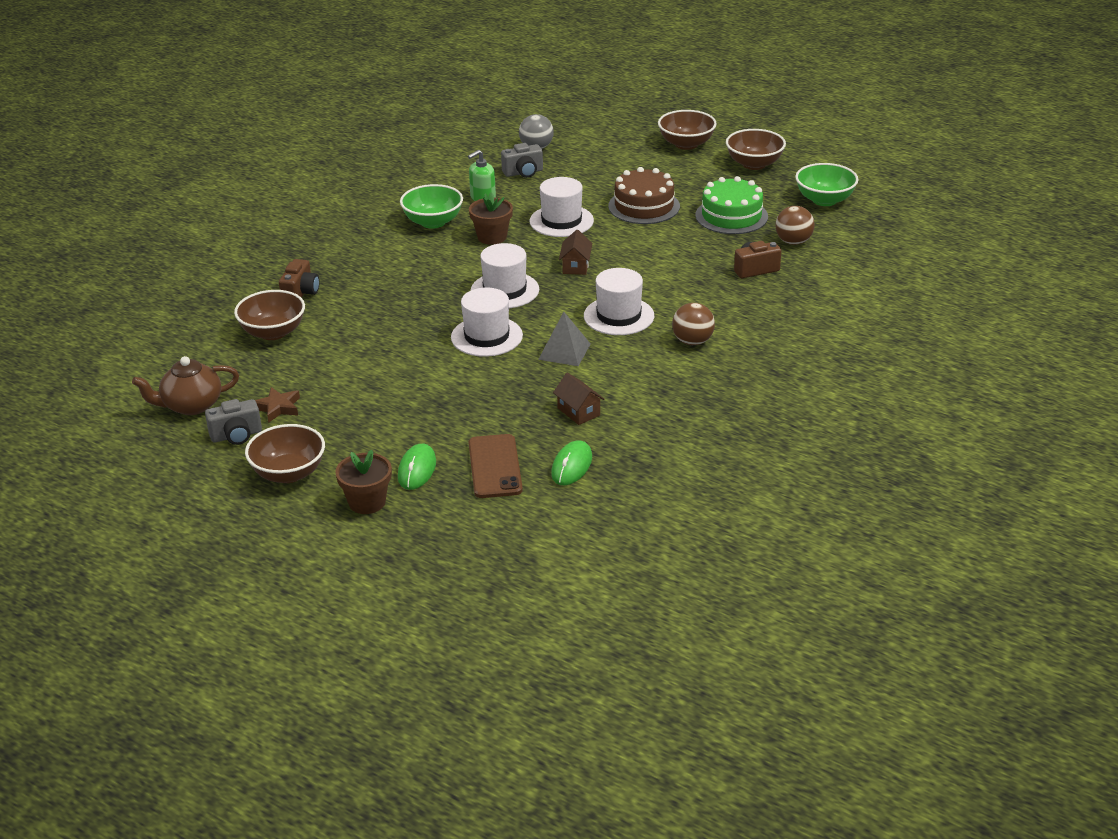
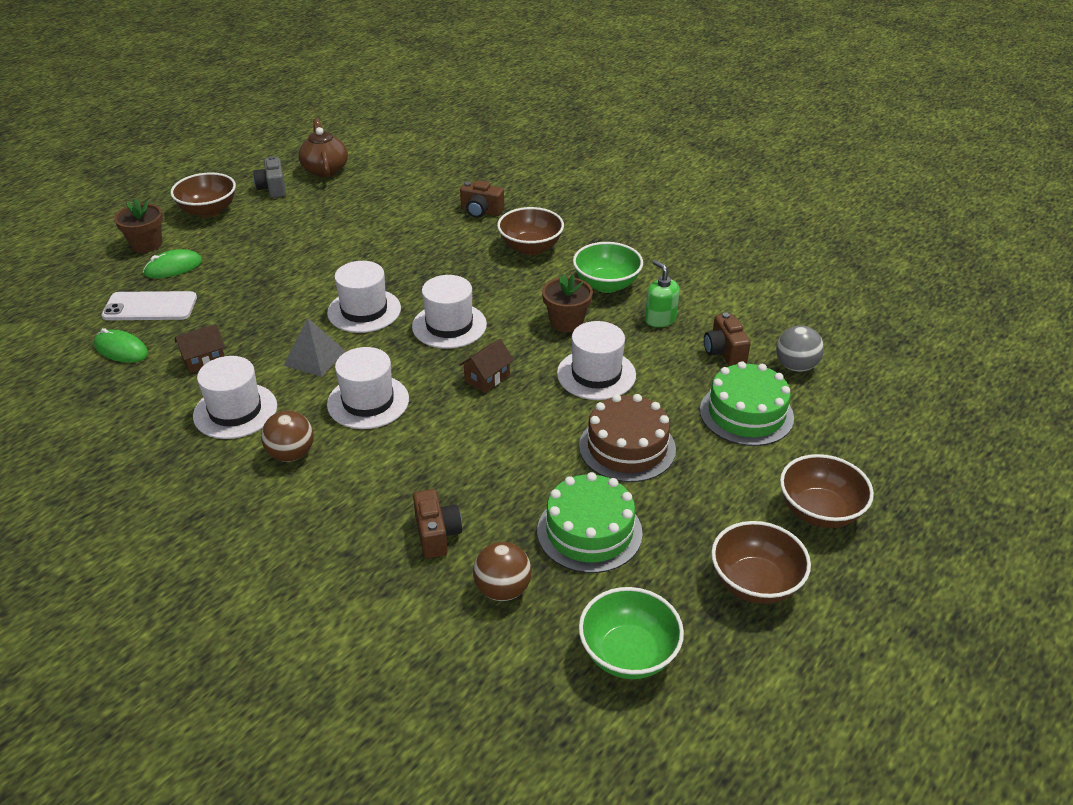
camera: 95 degrees right, 5 degrees up
(273, 332) = (419, 200): brown bowl -> brown bowl (530, 247)
(278, 407) = (302, 204): brown star -> none
(417, 469) = (173, 267): green mouse -> green mouse turned 45 degrees counterclockwise
(495, 467) = (150, 307): brown phone -> white phone
(523, 173) = (724, 352): grey camera -> brown camera
(575, 266) = (487, 378): brown house -> brown house turned 60 degrees counterclockwise
(595, 165) = (746, 413): none -> green cake
(647, 379) = (235, 411): none -> white hat

